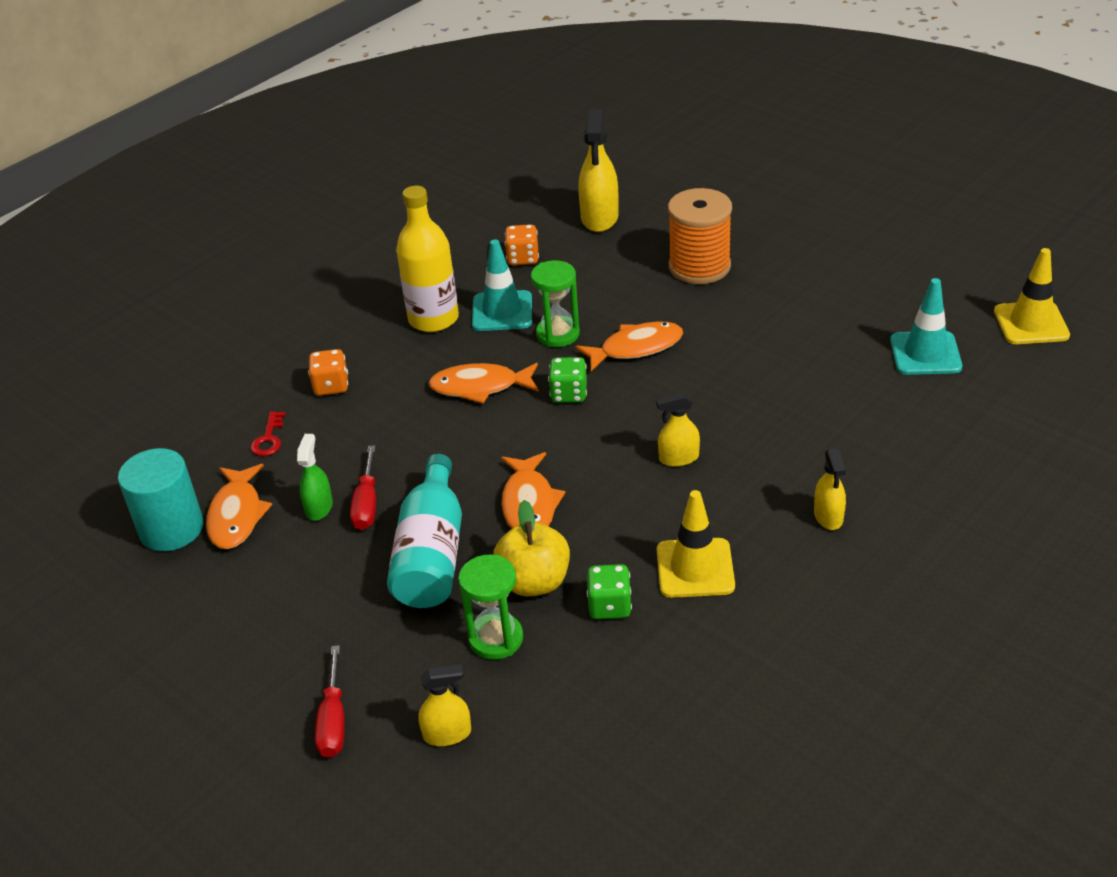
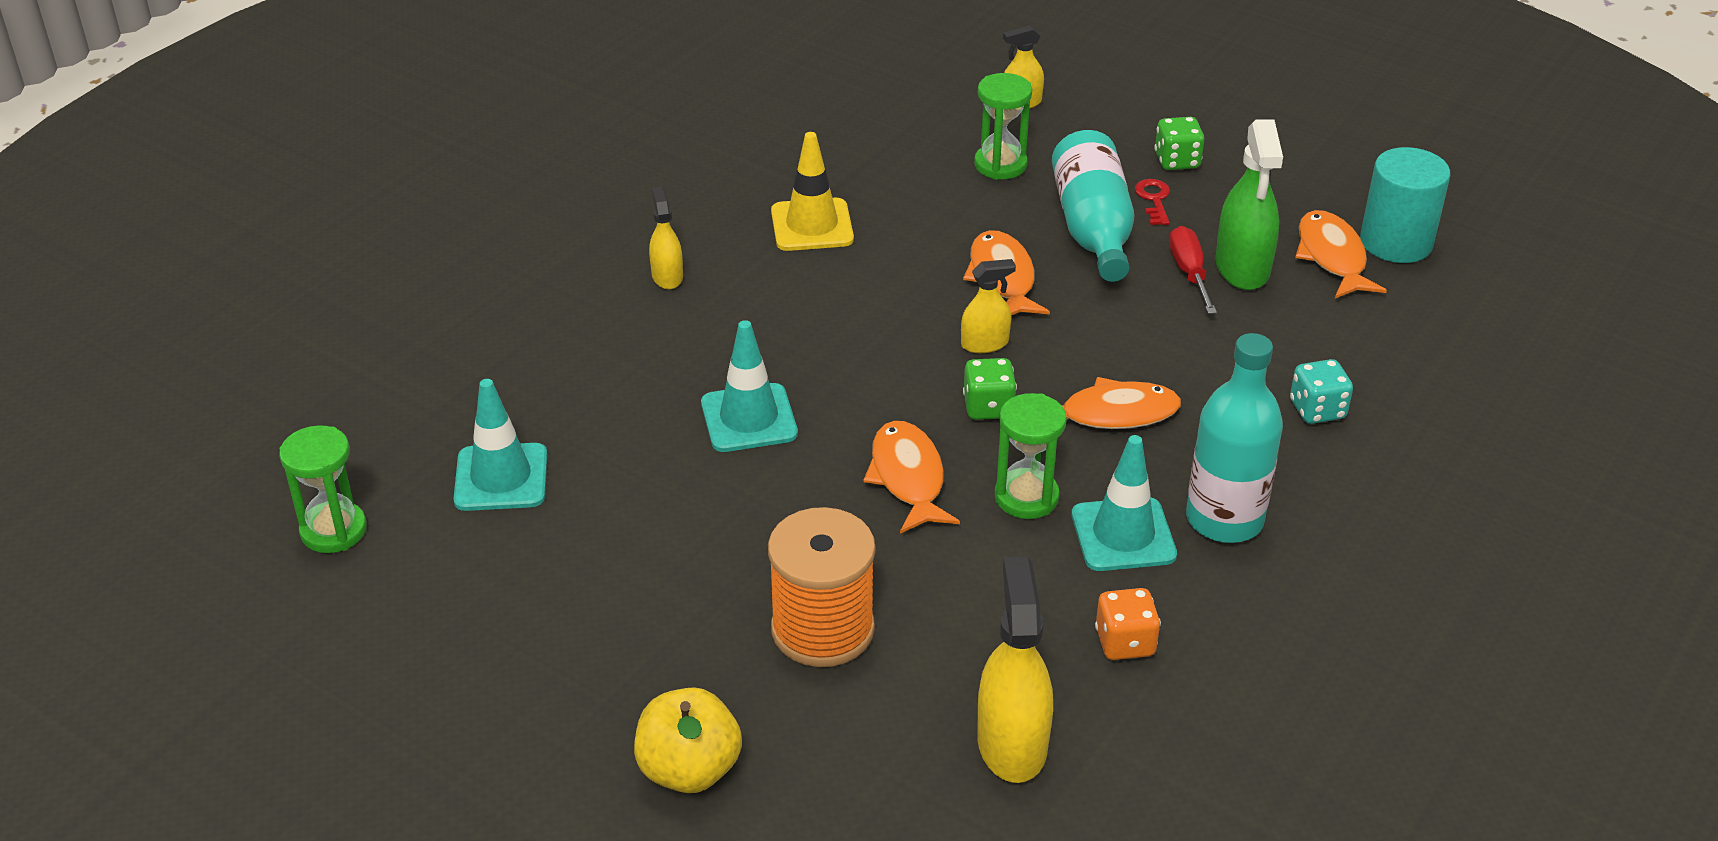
camera: 170 degrees right, 0 degrees up
(269, 439) = (1355, 340): red key -> red key (1154, 200)
(319, 507) = (1242, 267): green spray bottle -> green spray bottle, size x1.77
(331, 386) = (1317, 410): orange dice -> turquoise dice
(333, 720) = (1125, 107): red screwdriver -> none
(433, 319) = (1224, 519): yellow bottle -> turquoise bottle
(534, 582) = (976, 209): yellow apple -> yellow apple (689, 770)
(609, 606) = (895, 192): green dice -> green dice (1177, 161)
(636, 348) = (908, 477): orange fish -> orange fish turned 105 degrees clockwise
(678, 458) = (836, 332): yellow spray bottle -> yellow spray bottle (985, 343)
(749, 390) = (749, 418): none -> turquoise traffic cone
(1031, 323) = (333, 530): yellow traffic cone -> green hourglass

